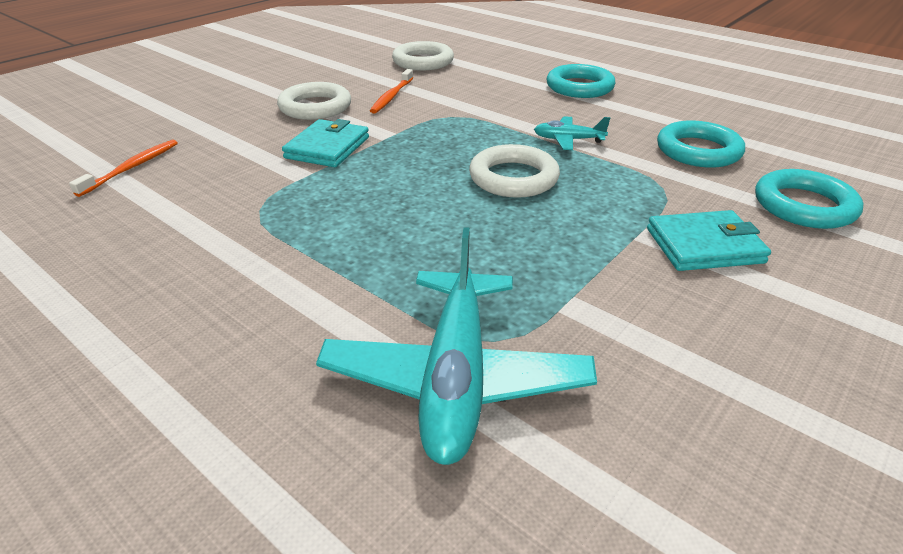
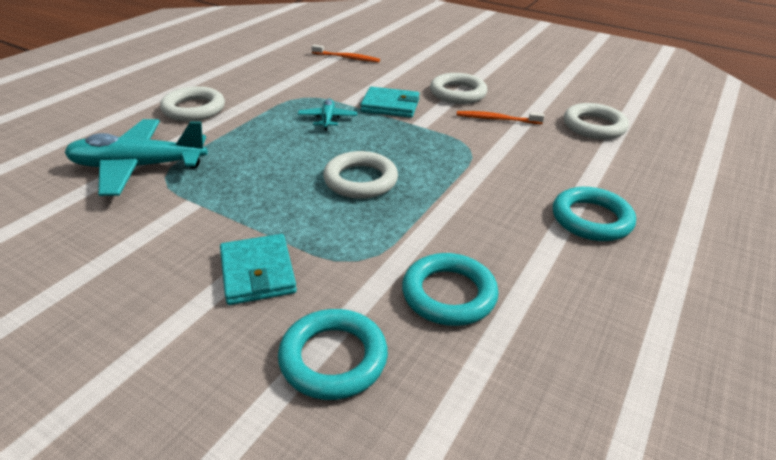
camera: 80 degrees right, 0 degrees up
(239, 326) = (194, 109): none -> white ring
(568, 140) = (443, 208): turquoise plane -> turquoise plane (327, 119)

